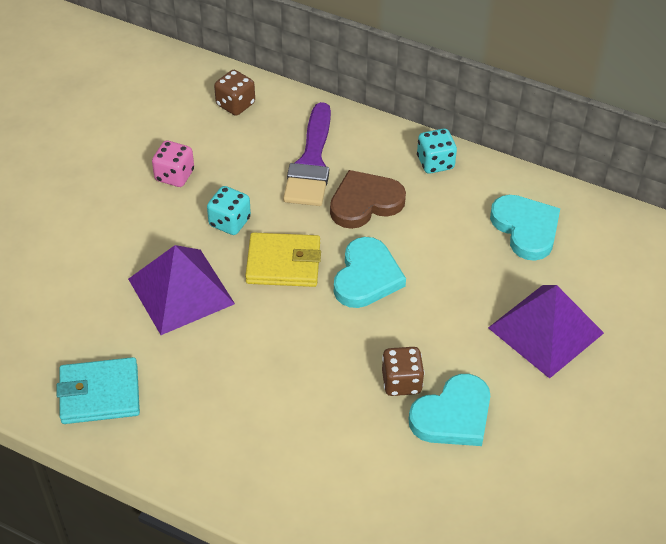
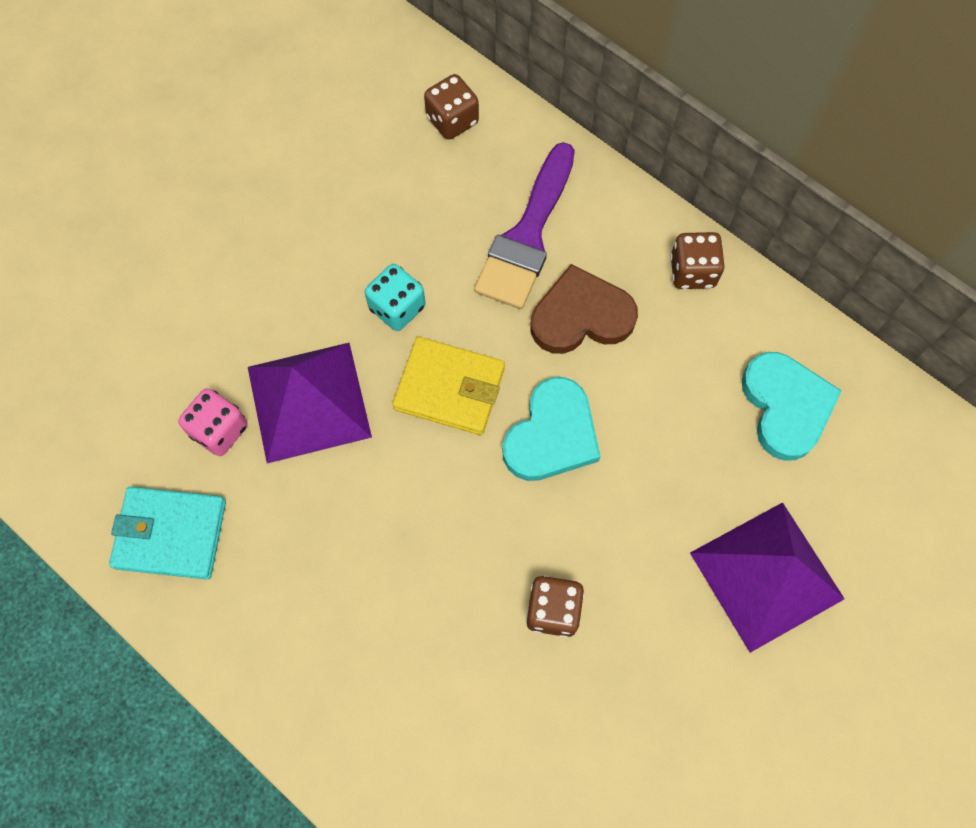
camera: 15 degrees right, 20 degrees up
(174, 175) = (345, 218): pink dice -> pink dice (219, 430)
(435, 163) = (692, 272): turquoise dice -> brown dice
(453, 416) = (606, 679): turquoise heart -> none

